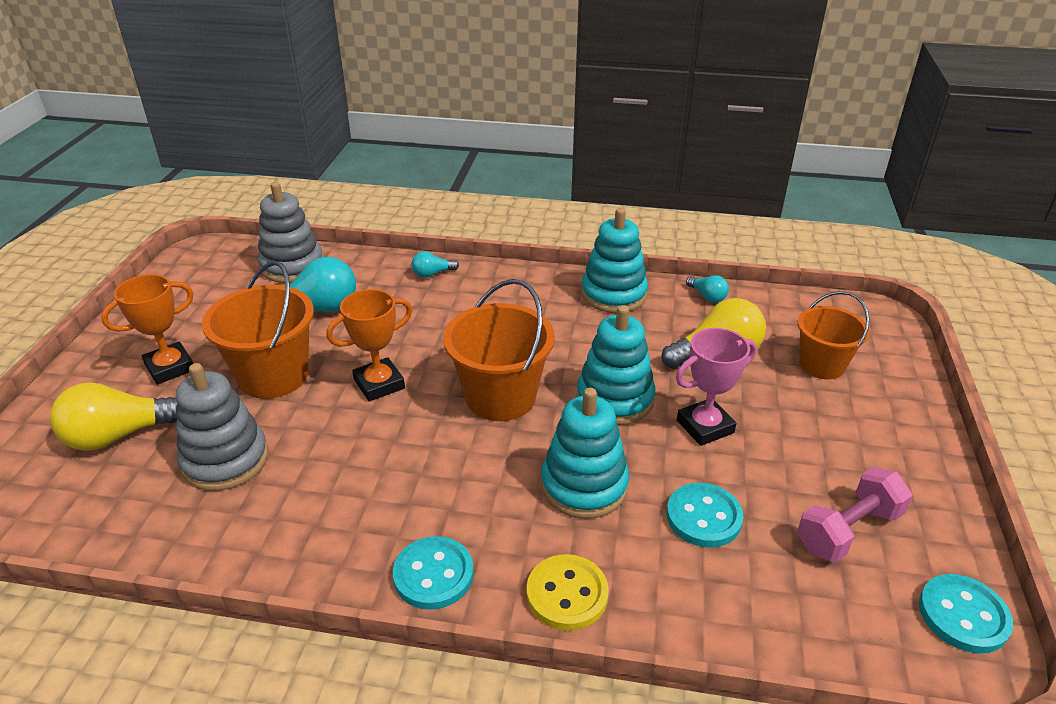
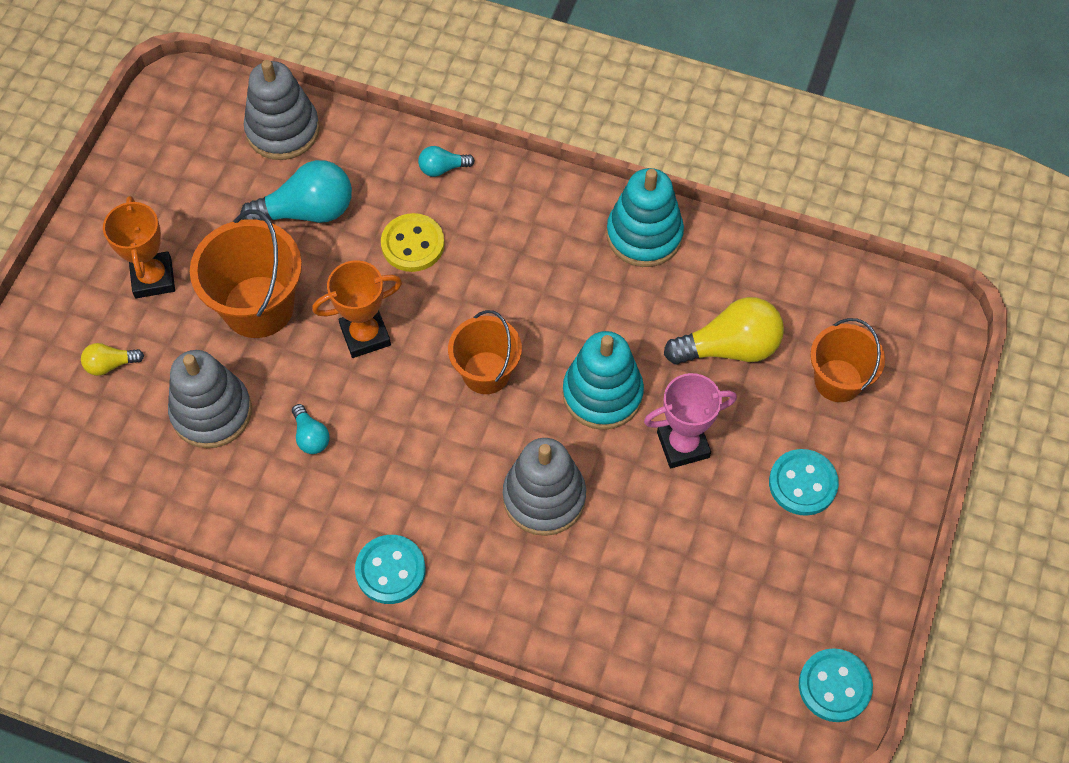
camera: 10 degrees right, 25 degrees up
(119, 435) = (110, 364): yellow light bulb -> yellow light bulb, size x0.50
(170, 367) = (153, 278): orange trophy -> orange trophy turned 75 degrees counterclockwise
(500, 397) = (486, 372): orange bucket -> orange bucket, size x0.66
(567, 594) = (501, 608): yellow button -> yellow button (412, 244)
(584, 485) = (544, 497): turquoise stacking toy -> grey stacking toy
(703, 517) = (645, 551): turquoise button -> turquoise button (802, 483)
(707, 296) = (751, 255): turquoise light bulb -> turquoise light bulb (311, 436)
(848, 530) = (773, 587): pink dumbbell -> none

